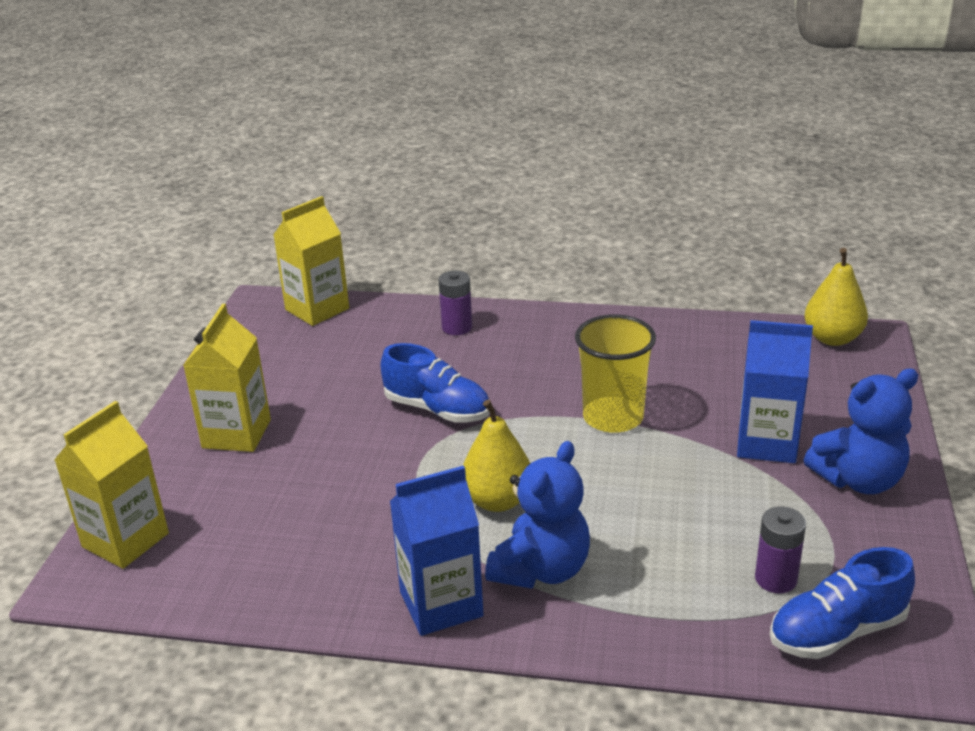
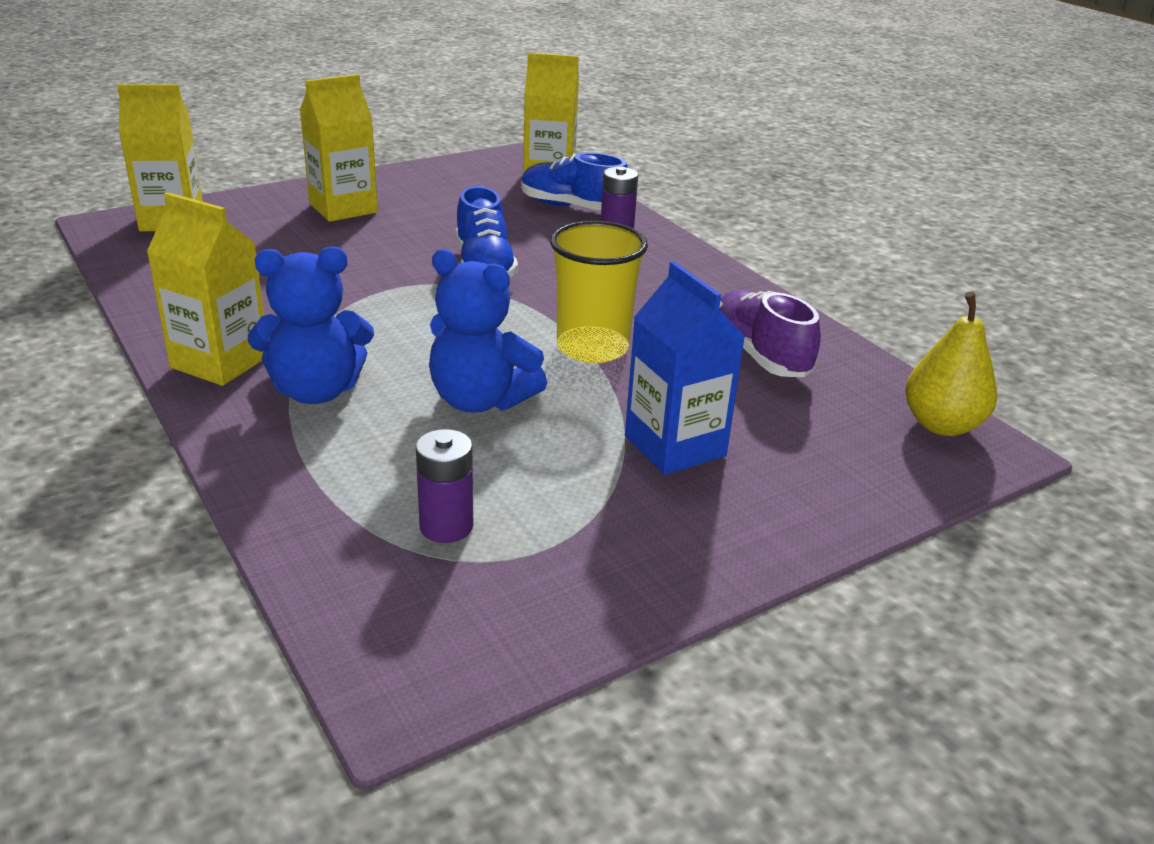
camera: 45 degrees right, 0 degrees up
(441, 604) = (220, 362): blue carton -> yellow carton
(498, 500) = (390, 337): yellow pear -> none
(692, 357) = (759, 355): none -> purple shoe
(837, 632) = (399, 596): blue shoe -> blue shoe (572, 207)
(858, 480) = (692, 527): blue teddy bear -> blue teddy bear (480, 400)

